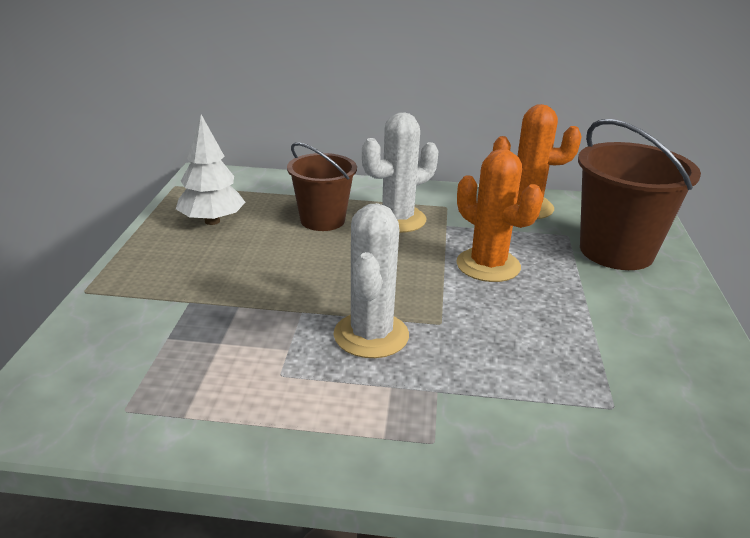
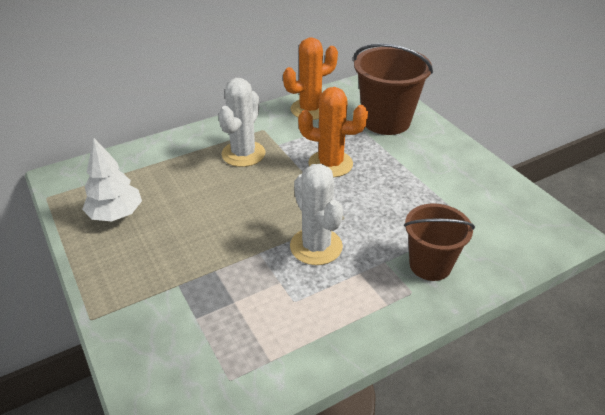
camera: 35 degrees left, 10 degrees up
(322, 220) = (195, 177): brown bucket -> brown bucket (430, 265)

